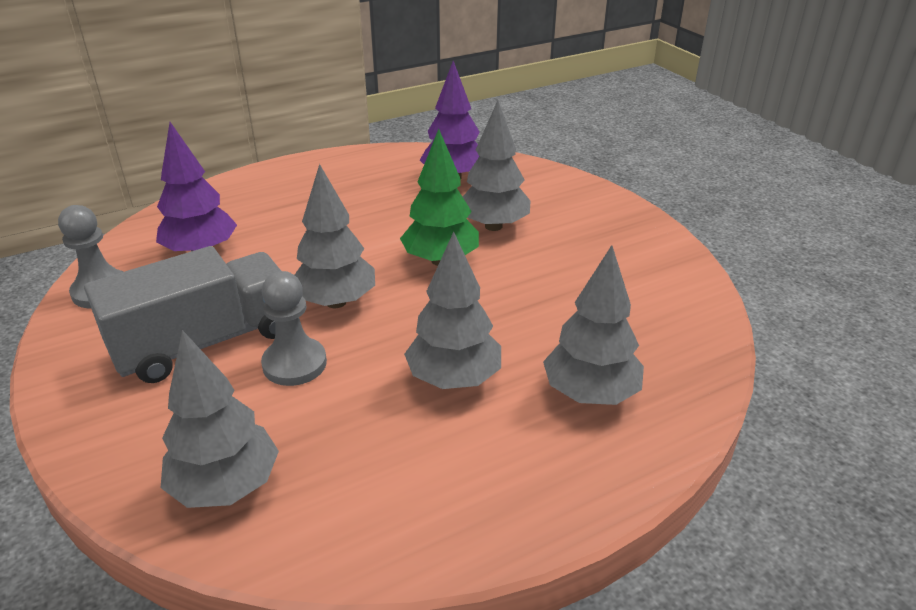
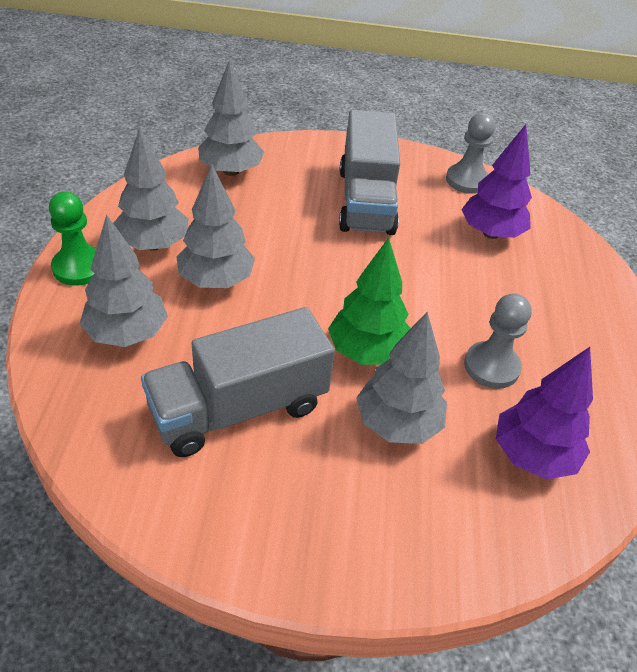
camera: 120 degrees right, 10 degrees up
(294, 364) = (306, 225): grey pawn -> grey pawn (491, 367)
(336, 302) = (359, 268): grey tree -> grey tree (153, 244)
(558, 497) = (79, 267): none -> green pawn
(574, 292) = (238, 408): none -> grey truck

